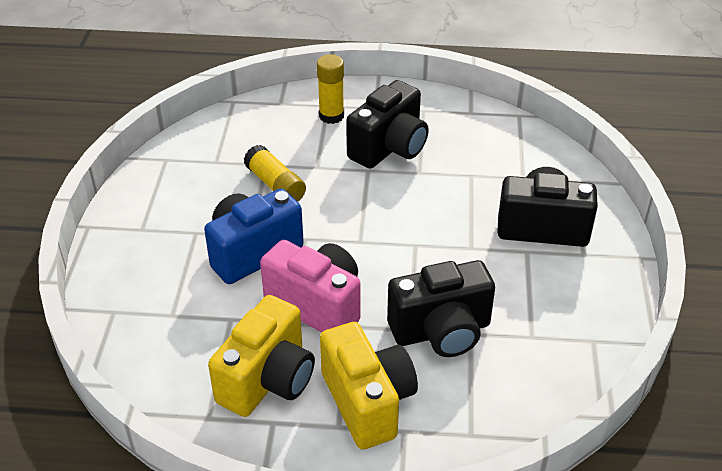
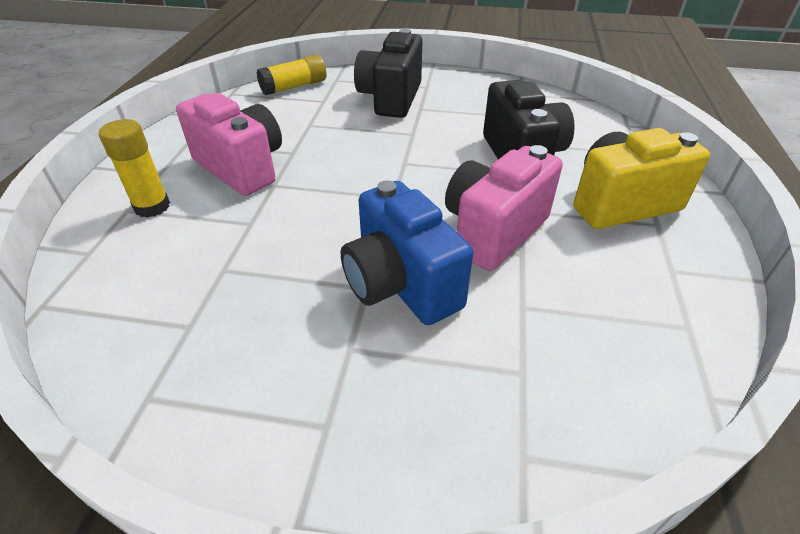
camera: 85 degrees left, 0 degrees up
(268, 380) = (614, 273): yellow camera -> none
(275, 185) = (271, 261): yellow glue stick -> yellow glue stick (294, 87)
(389, 148) = (242, 167): black camera -> pink camera

